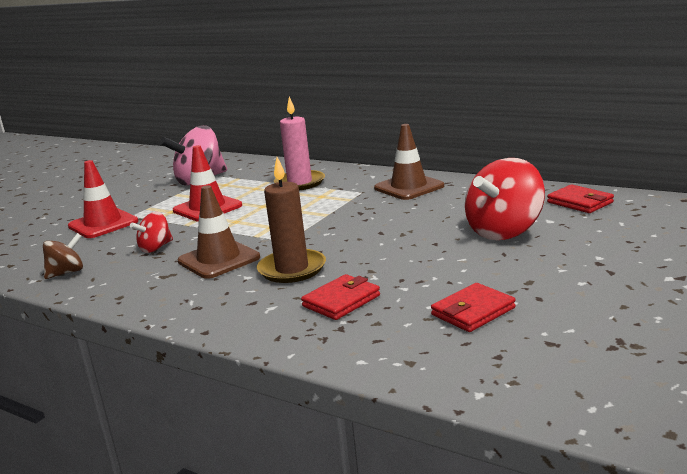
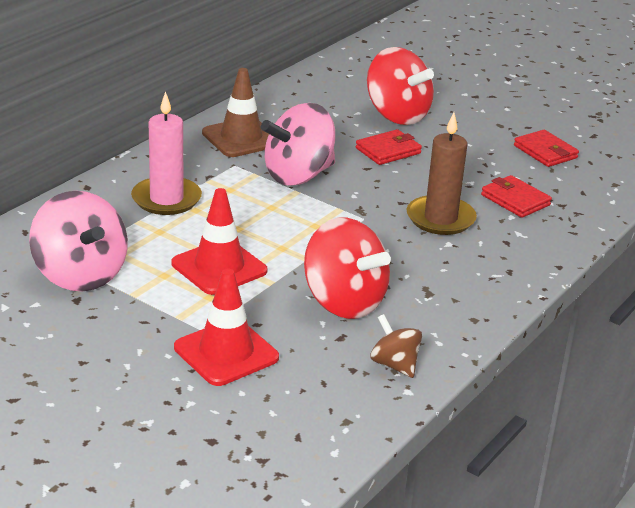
camera: 90 degrees left, 10 degrees up
(155, 248) = (344, 302): red spinning top -> red spinning top, size x1.89
(219, 259) = (399, 259): brown traffic cone -> none
(353, 211) = (298, 175): none -> pink spinning top
(580, 202) = (345, 75): red wallet -> red wallet (388, 151)

